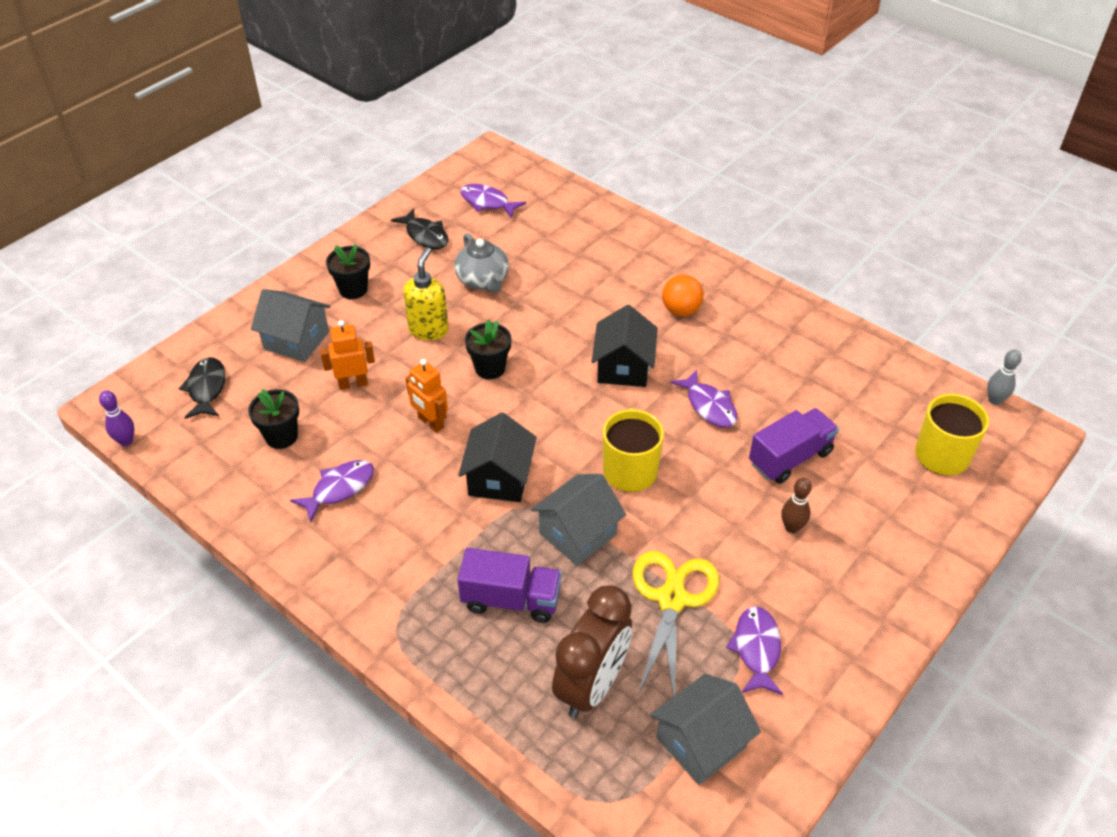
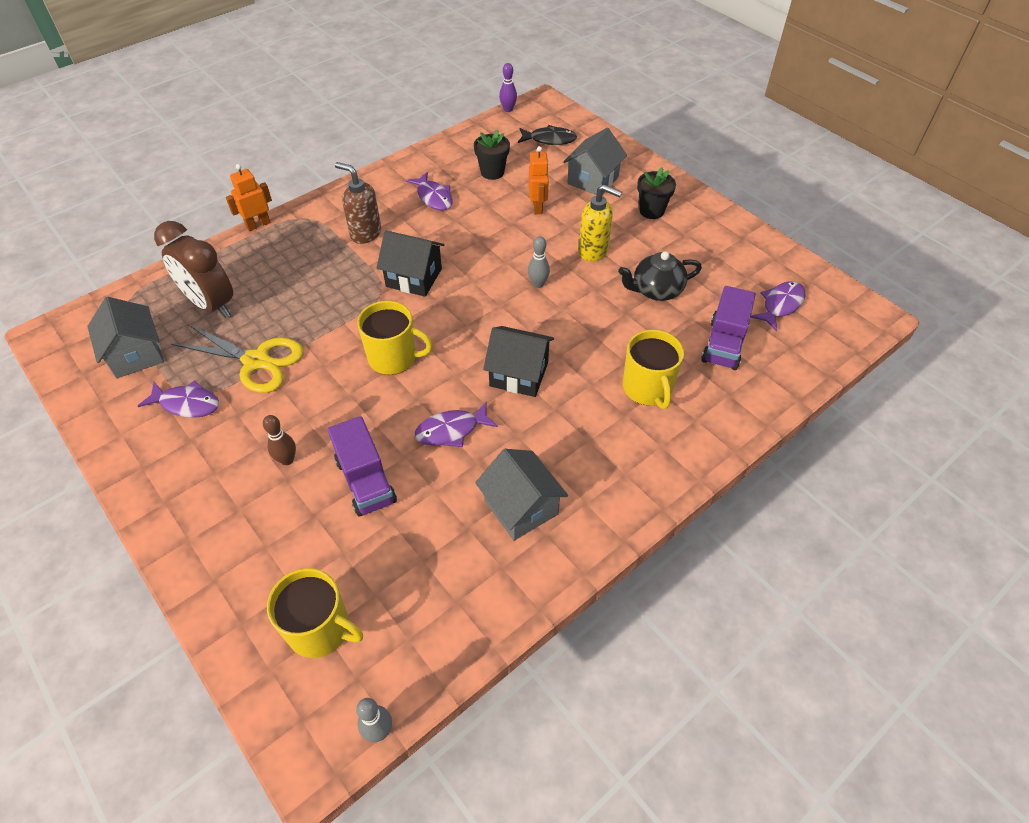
camera: 100 degrees right, 5 degrees up
(423, 547) = (365, 233): none -> brown soap dispenser
(425, 235) = (725, 258): black fish -> none
(430, 423) = (484, 245): orange robot -> orange robot (258, 225)
(483, 280) = (656, 290): grey teapot -> black teapot
(490, 368) = (538, 284): black flower pot -> grey bowling pin
(511, 599) = (300, 272): purple truck -> purple truck (724, 344)
(577, 534) = (342, 315): grey house -> grey house (521, 507)
(615, 280) = (647, 388): none -> yellow mug
(681, 310) = (593, 436): orange ball -> none

